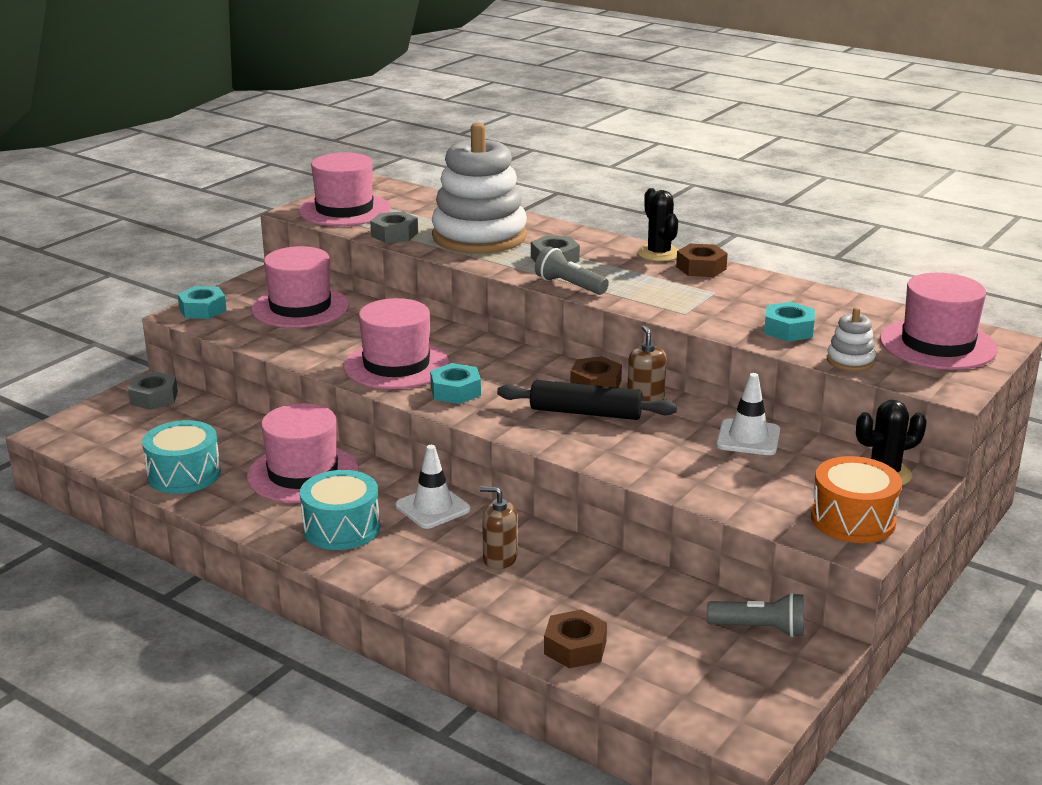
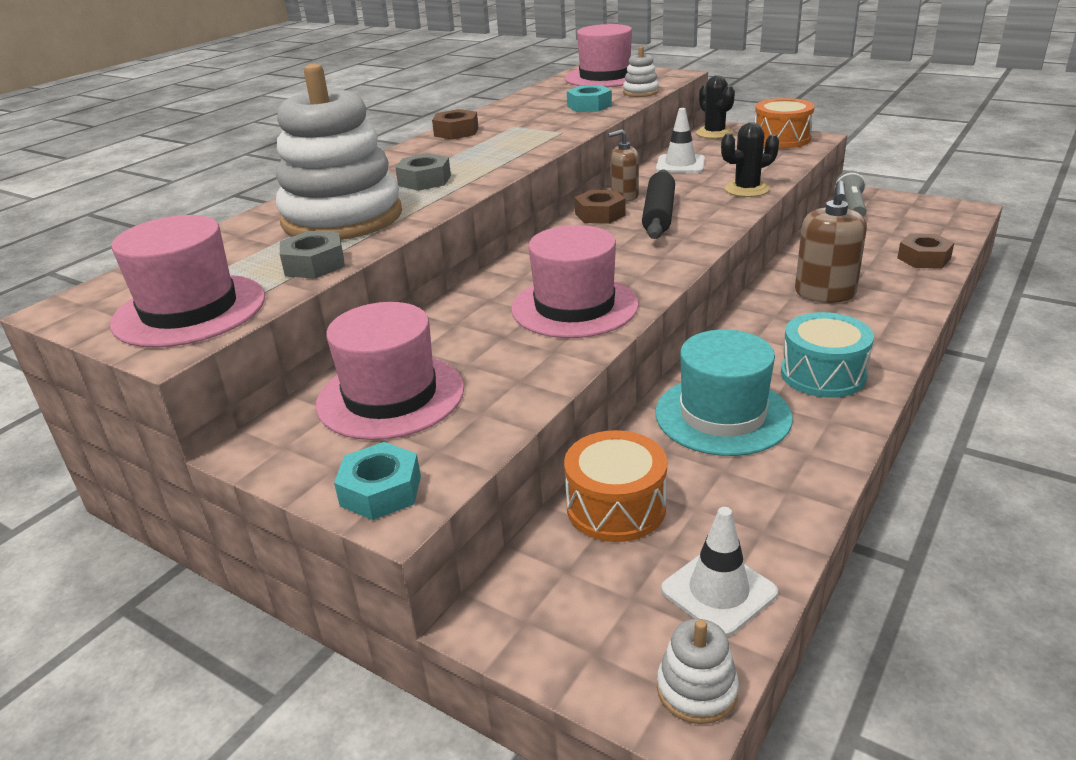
camera: 90 degrees left, 5 degrees up
(62, 438) = (697, 690): none -> white stacking toy
(154, 398) = (533, 600): grey nut -> none
(184, 474) = (762, 511): turquoise drum -> none
(218, 425) = (616, 507): none -> orange drum
(303, 474) = (722, 415): pink hat -> turquoise hat
(433, 508) = (757, 331): white traffic cone -> white traffic cone (718, 591)
(455, 391) = (632, 270): turquoise nut -> none
(499, 559) = (825, 293): brown soap dispenser -> brown soap dispenser, size x1.59
(569, 285) = (498, 170): grey flashlight -> none
(658, 254) = (417, 146): black cactus -> black cactus (746, 189)

